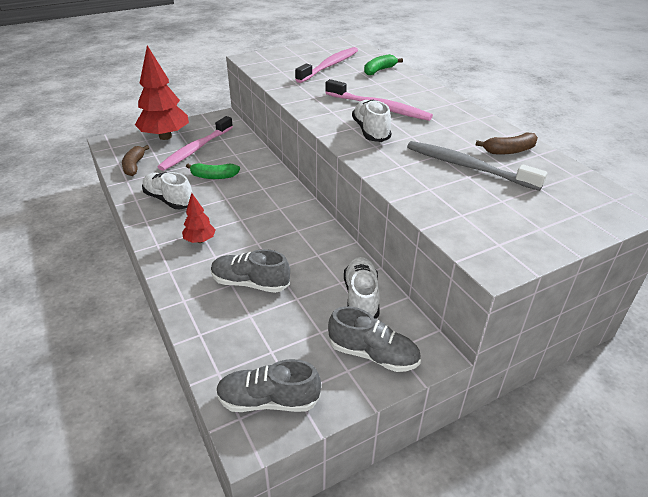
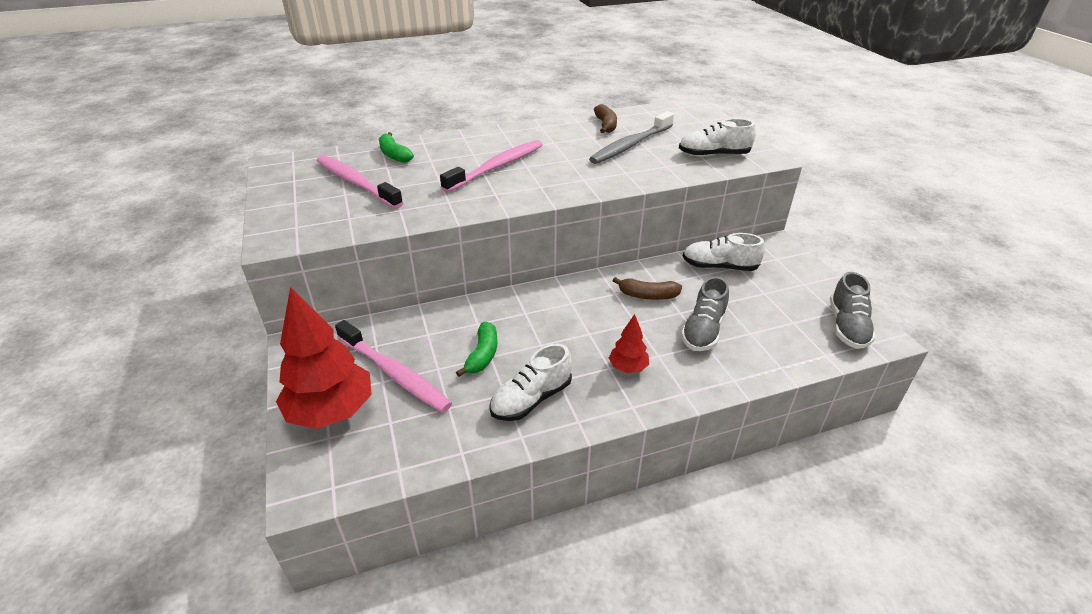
camera: 80 degrees left, 0 degrees up
(134, 166) = (417, 446): brown banana -> brown banana (647, 295)
(370, 131) = (552, 178): white shoe -> white shoe (713, 155)
(373, 354) = (785, 269): grey shoe -> none

